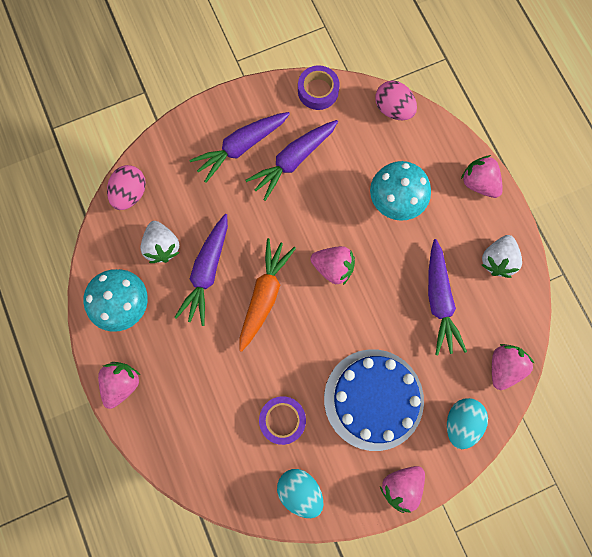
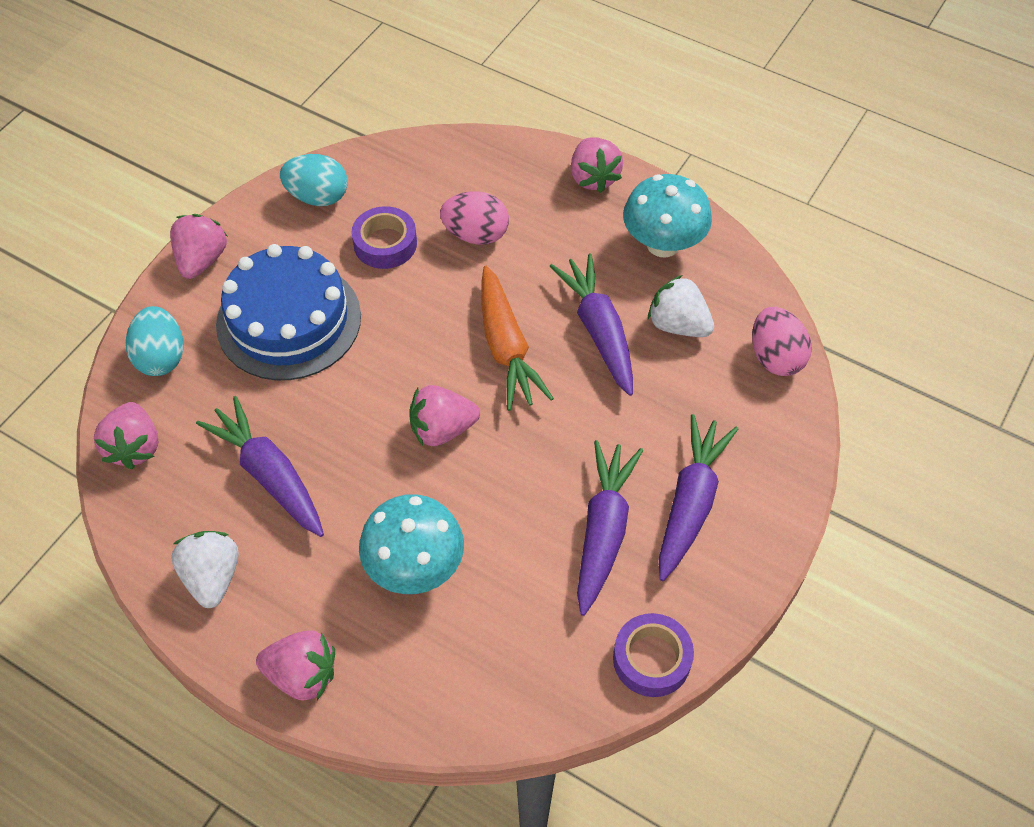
camera: 145 degrees right, 20 degrees down
(393, 109) = (513, 708): pink egg -> pink egg (476, 234)

